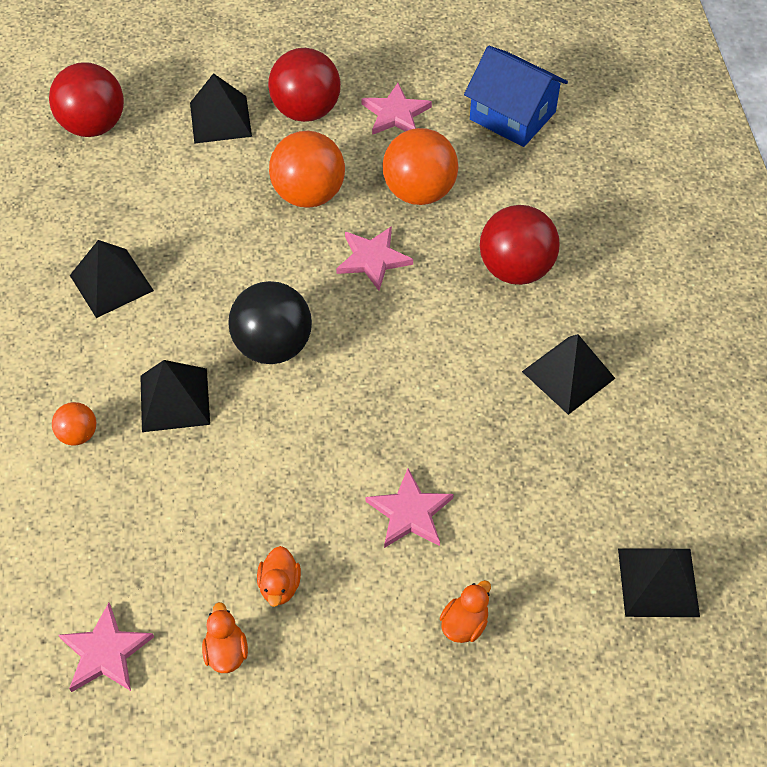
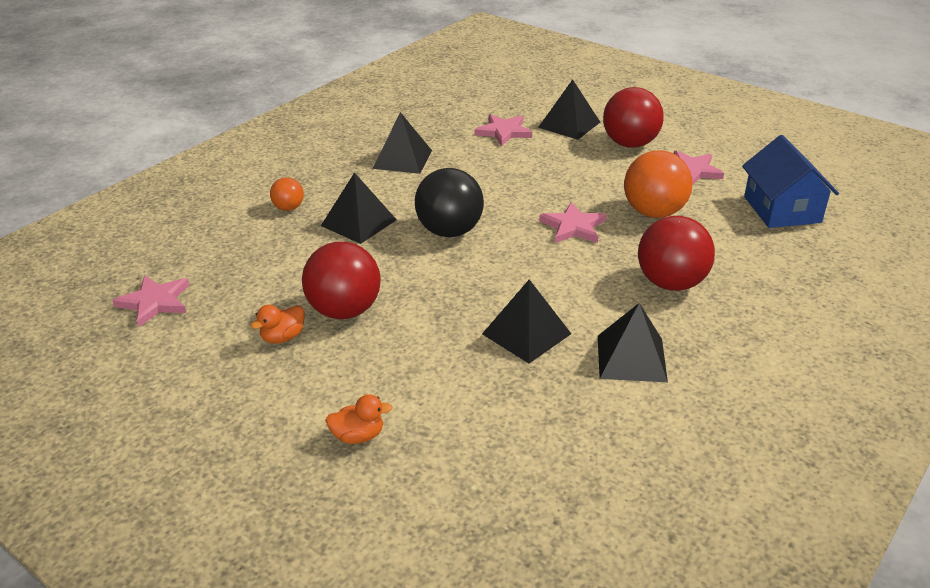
camera: 45 degrees right, 20 degrees down
(93, 126) = (491, 97): red ball -> red ball (344, 311)
(226, 651) = (208, 346): orange duck -> none
(309, 194) = (575, 179): orange ball -> none
(409, 512) = (411, 356): pink star -> pink star (503, 132)
(658, 582) = (531, 519): black pyramid -> black pyramid (526, 333)

